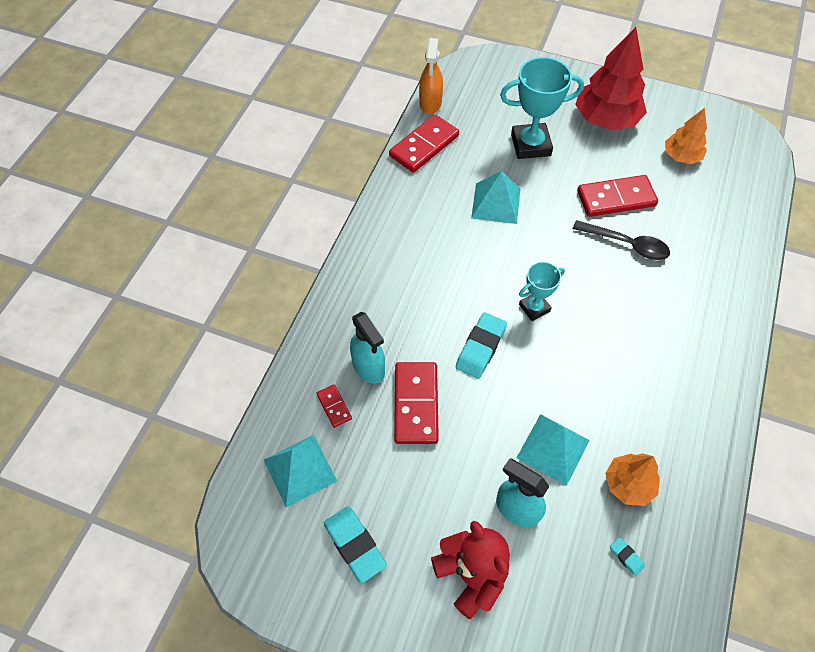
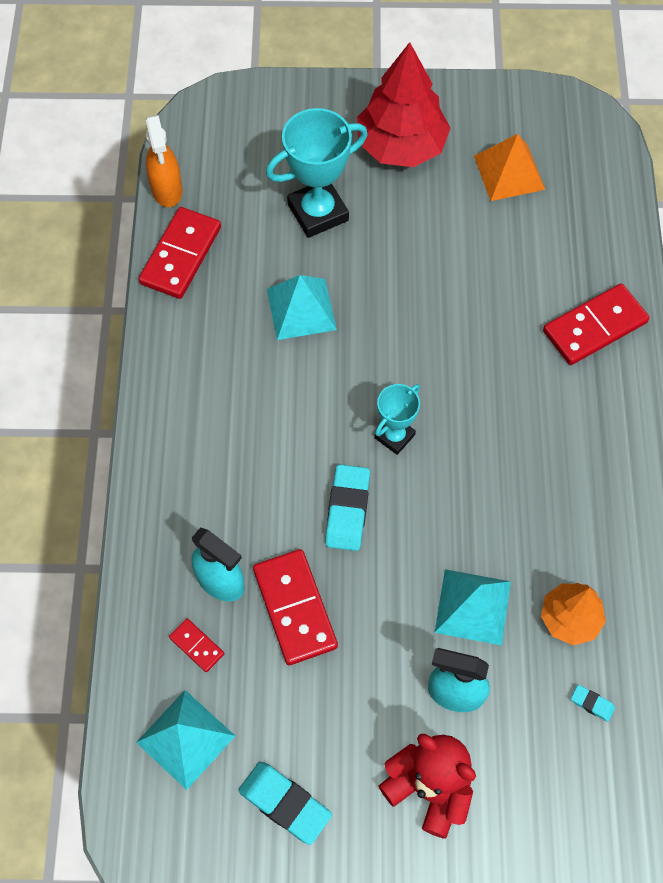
camera: 20 degrees left, 5 degrees up
(616, 198) = (447, 256): red domino -> red domino (594, 327)
(626, 244) = (478, 315): black spoon -> none
(681, 156) = (509, 172): orange tree -> orange pyramid

